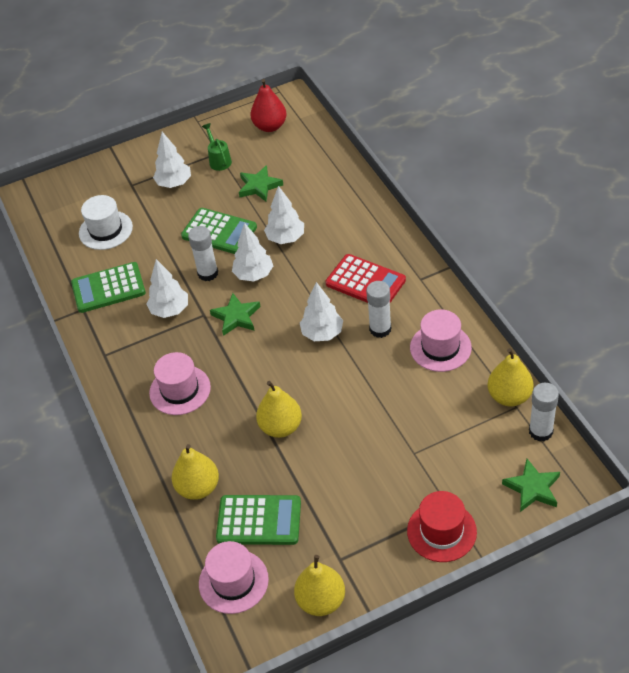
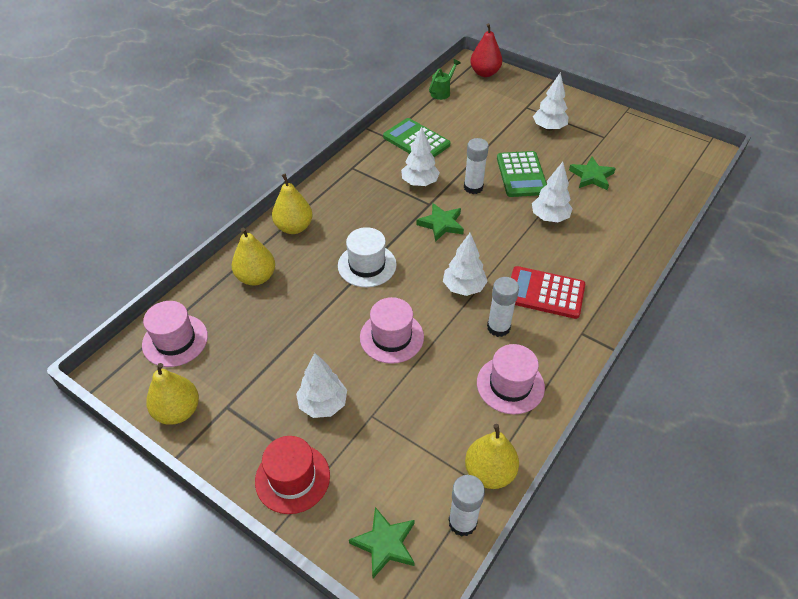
camera: 55 degrees right, 0 degrees up
(105, 230) = (470, 114): white hat -> white hat (367, 265)
(180, 390) = (345, 224): pink hat -> pink hat (391, 337)
(219, 160) = (597, 141): green watering can -> green watering can (442, 92)
(254, 275) = (493, 215): white tree -> white tree (323, 404)
(259, 520) = (242, 331): green calculator -> none
(270, 126) = (664, 153): red pear -> red pear (485, 73)
(281, 427) = (345, 303): yellow pear -> yellow pear (294, 227)
(365, 282) = (545, 293): red calculator -> red calculator turned 105 degrees clockwise

